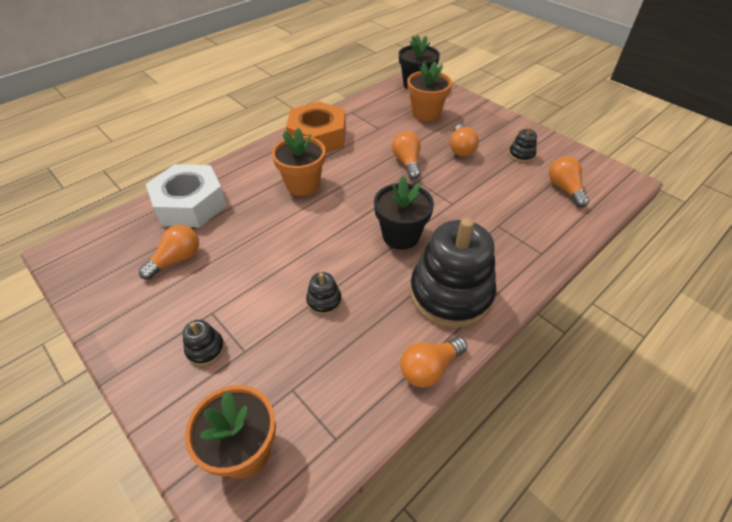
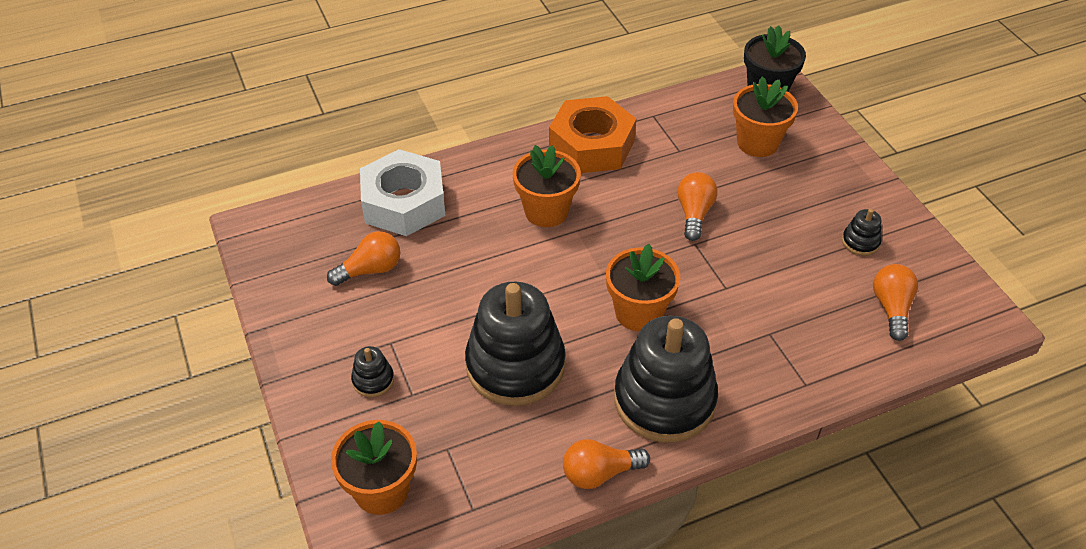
camera: 20 degrees right, 0 degrees up
(324, 301) = (515, 365): black stacking toy -> black stacking toy, size x2.40
(401, 236) = (638, 312): black flower pot -> orange flower pot
(461, 149) = (779, 211): orange light bulb -> none

